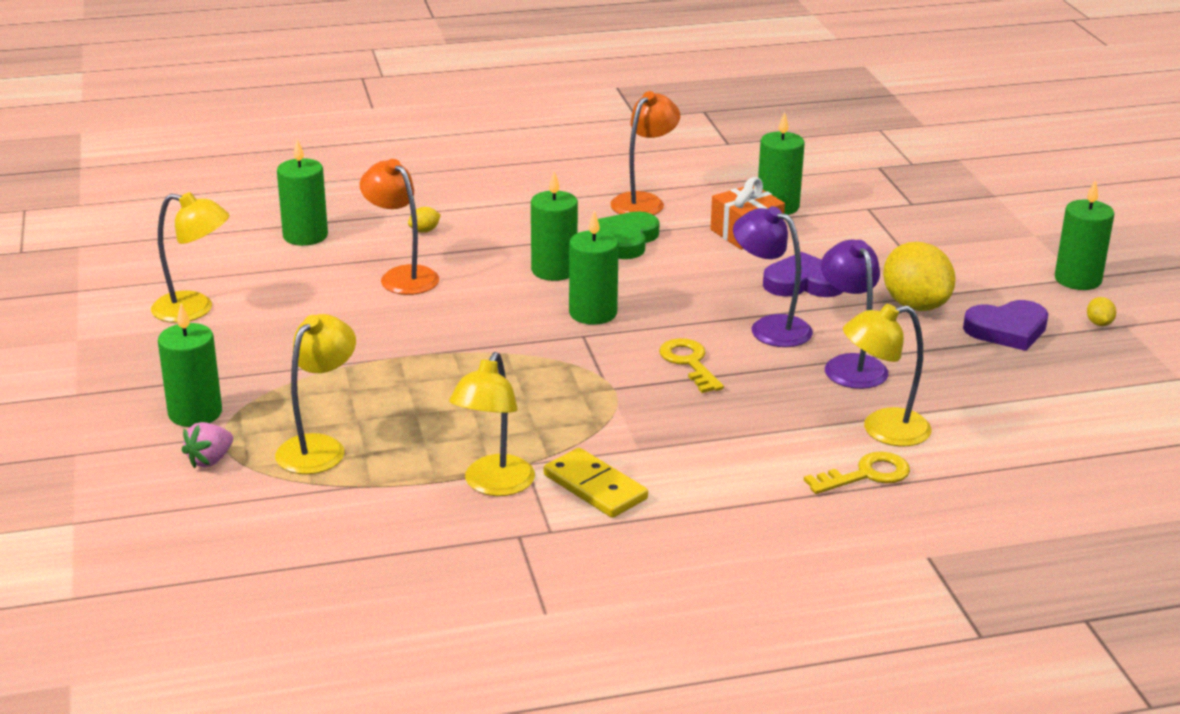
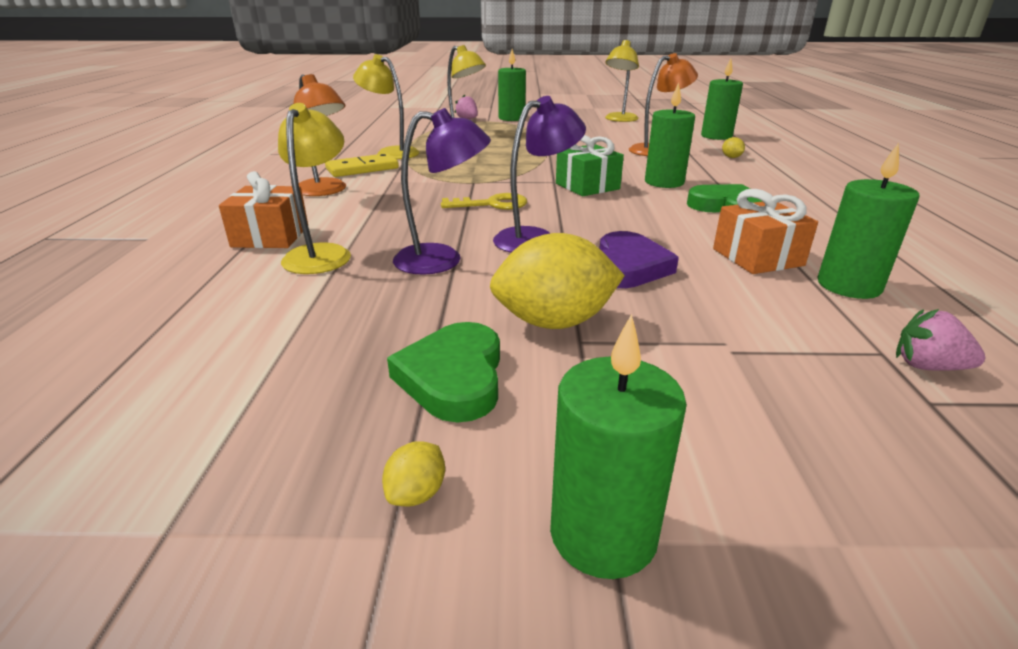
camera: 105 degrees right, 0 degrees up
(593, 313) = (587, 186): green candle -> green gift
(643, 201) = (825, 222): orange lamp -> orange lamp (326, 191)
(866, 475) = (270, 236): yellow key -> orange gift
(875, 198) = (927, 366): none -> pink strawberry
(1007, 330) = (453, 377): purple heart -> green heart
(1099, 323) = (417, 493): yellow lemon -> yellow lemon turned 75 degrees counterclockwise

